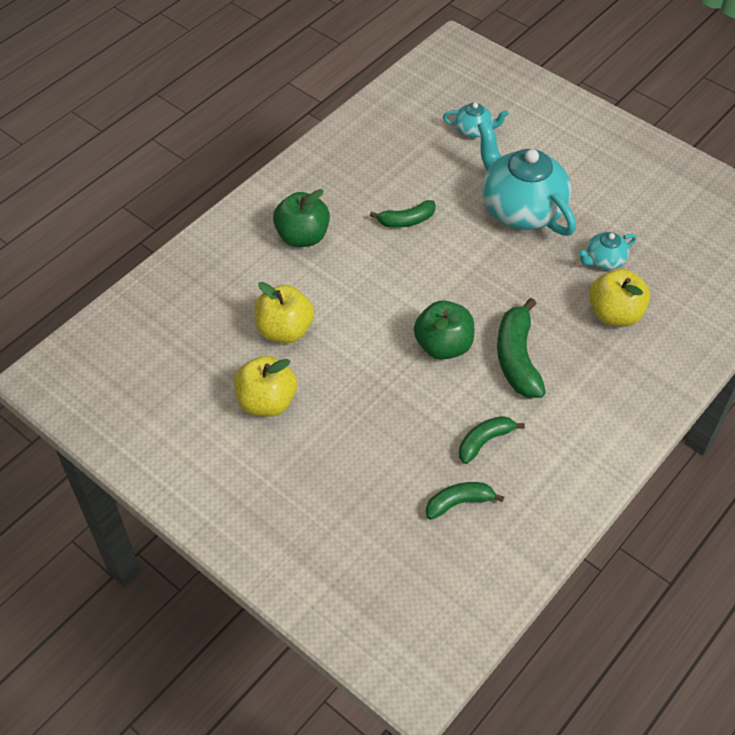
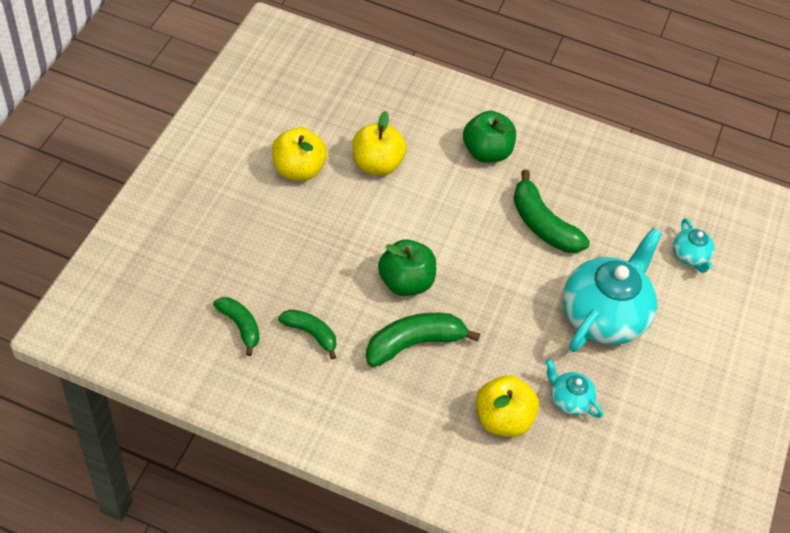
camera: 65 degrees right, 0 degrees up
(406, 220) = (542, 225): green banana -> green banana, size x1.62

